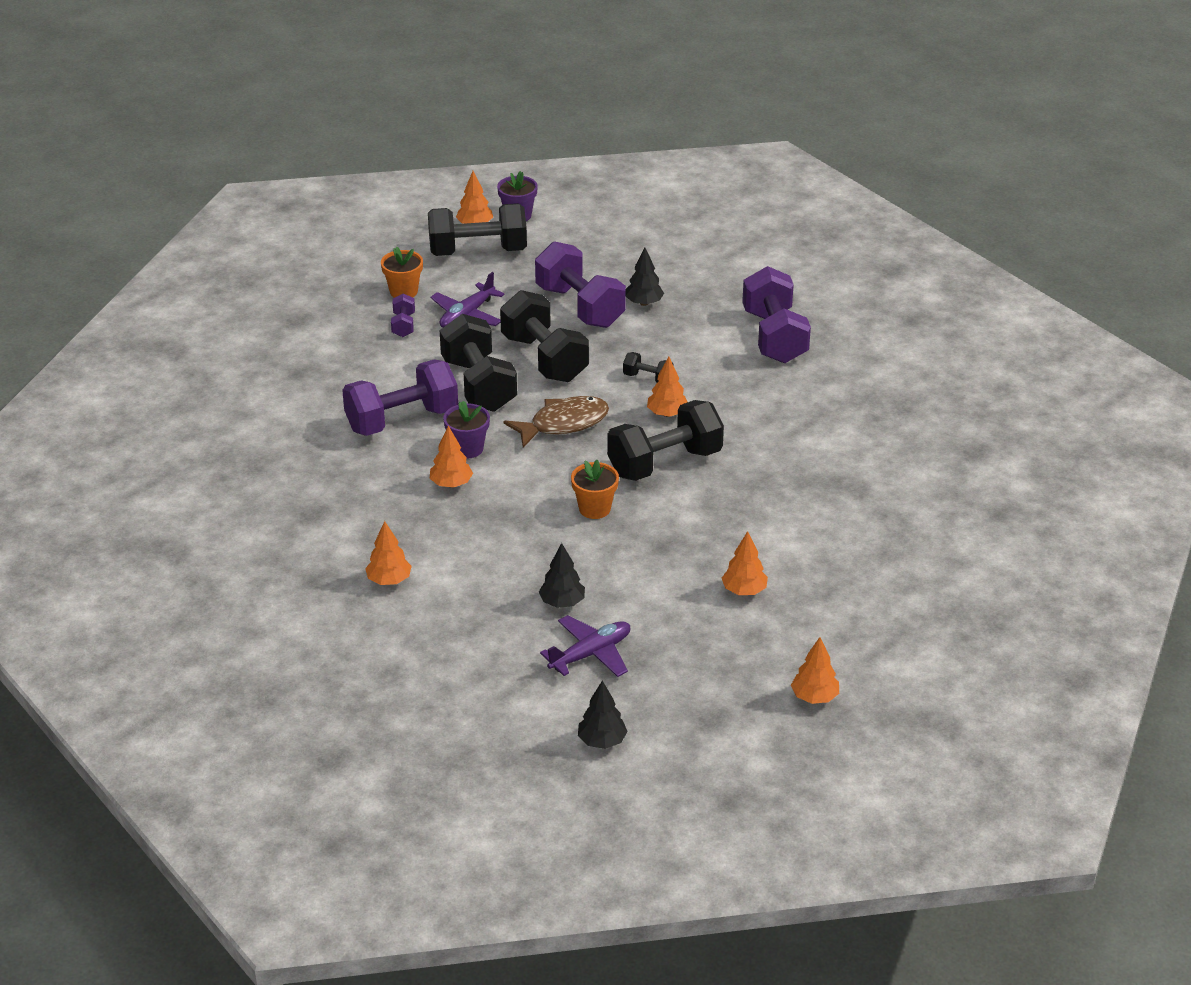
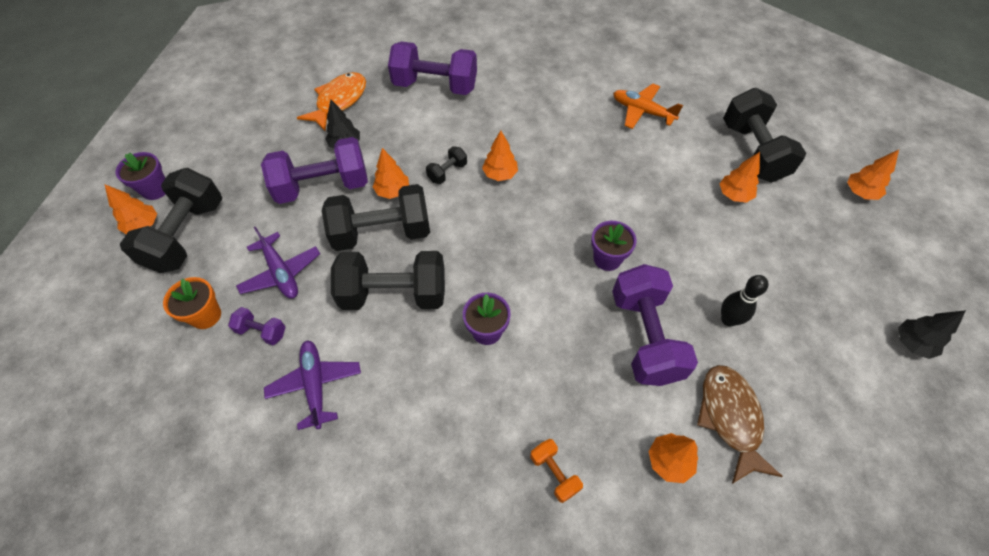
camera: 70 degrees left, 20 degrees up
(349, 516) = (554, 473): none -> orange dumbbell
(402, 420) = (416, 377): purple dumbbell -> purple dumbbell (644, 337)
(451, 484) = (535, 360): orange tree -> orange tree (392, 191)
(562, 602) = (728, 320): black tree -> black bowling pin
(563, 424) = (482, 246): brown fish -> brown fish (730, 418)
(590, 654) = (799, 318): purple plane -> purple plane (315, 385)
(594, 508) = (607, 259): orange flower pot -> purple flower pot
(665, 463) = (563, 195): black dumbbell -> black dumbbell (752, 152)
(703, 280) = (339, 101): none -> orange fish
(841, 500) = (642, 111): none -> orange plane

